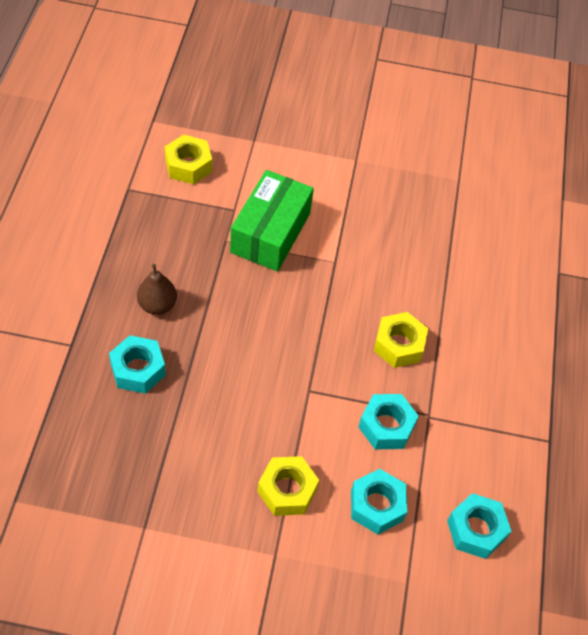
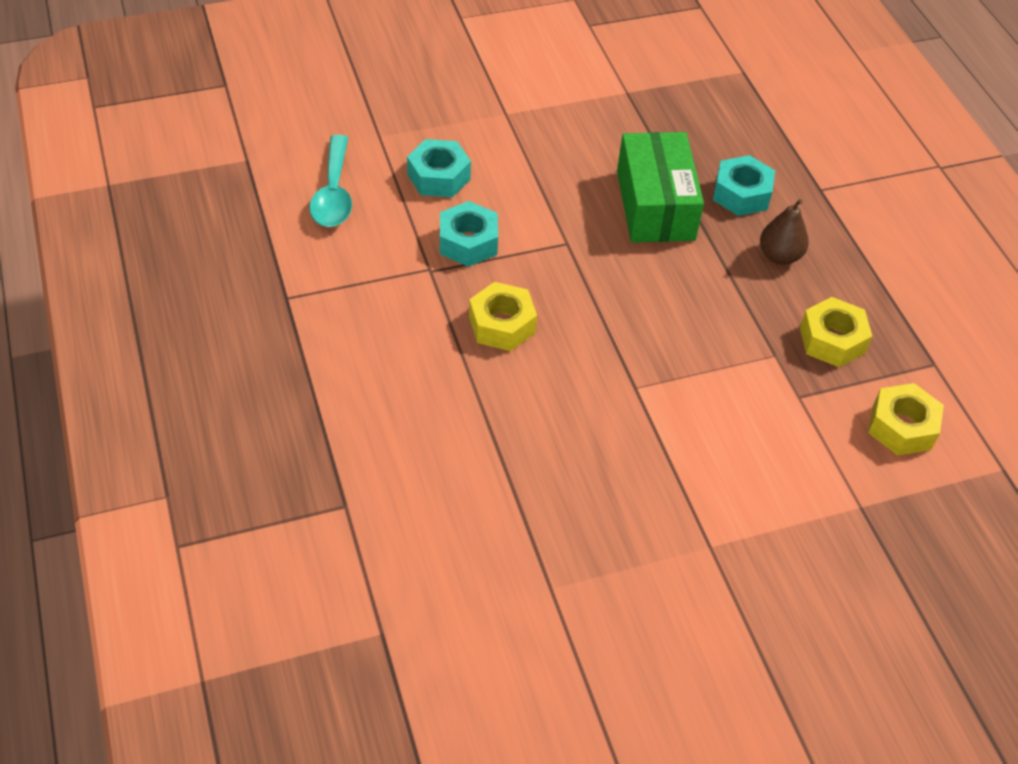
camera: 155 degrees right, 5 degrees down
(270, 233) = (734, 387): green box -> green box (655, 205)
(287, 490) = (528, 158): yellow nut -> yellow nut (832, 340)
(476, 530) = (334, 193): turquoise nut -> turquoise spoon

